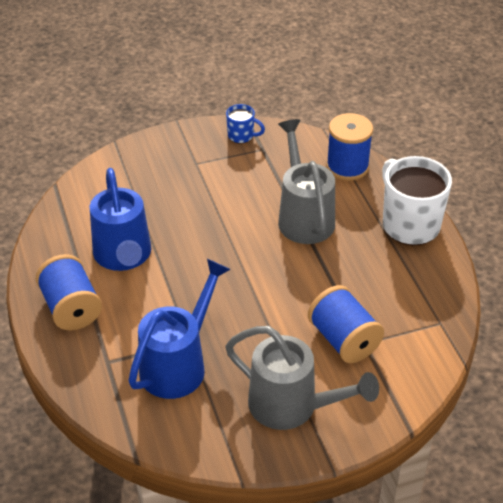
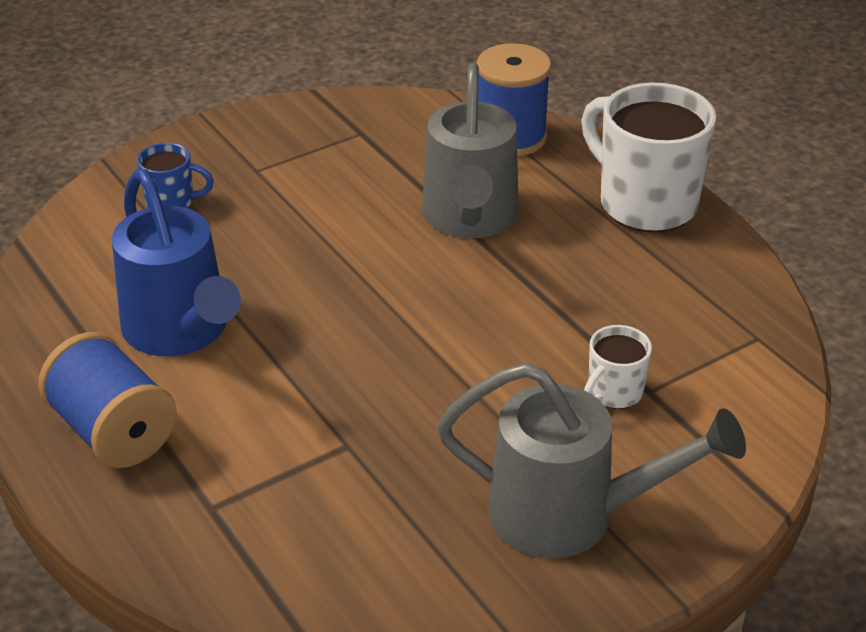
camera: 15 degrees left, 5 degrees down
(179, 364) = (344, 486): blue watering can -> none
(241, 136) = (319, 119): blue mug -> blue mug (172, 202)
(304, 216) = (469, 219): grey watering can -> grey watering can turned 150 degrees counterclockwise
(344, 340) = (613, 393): blue spool -> white mug

